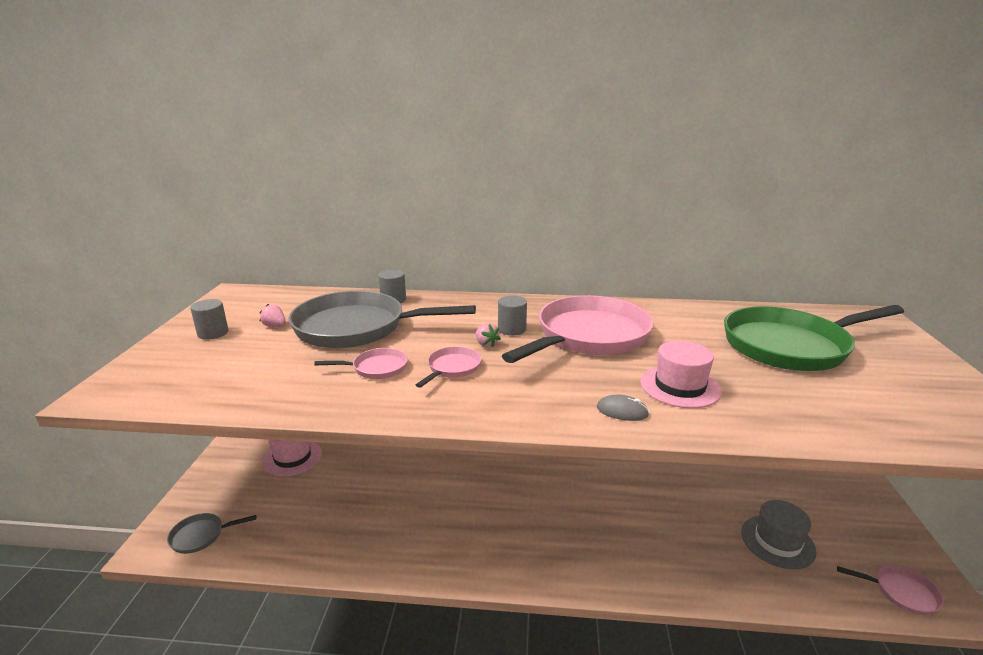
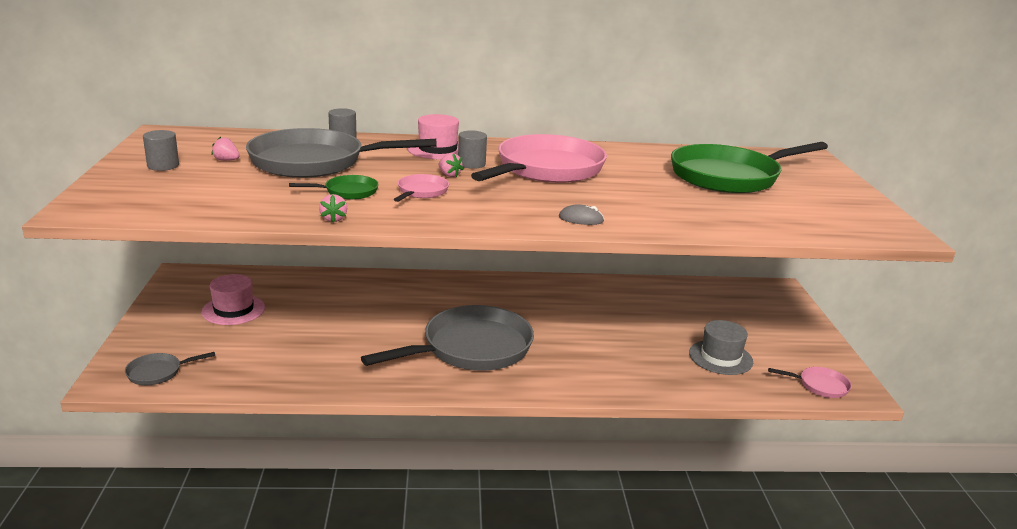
camera: 10 degrees left, 0 degrees up
(349, 408) = (334, 219): none -> pink strawberry
(376, 368) = (347, 192): pink pan -> green pan
(508, 517) = (471, 348): none -> grey pan
(680, 386) = (630, 203): pink hat -> pink hat (437, 149)

